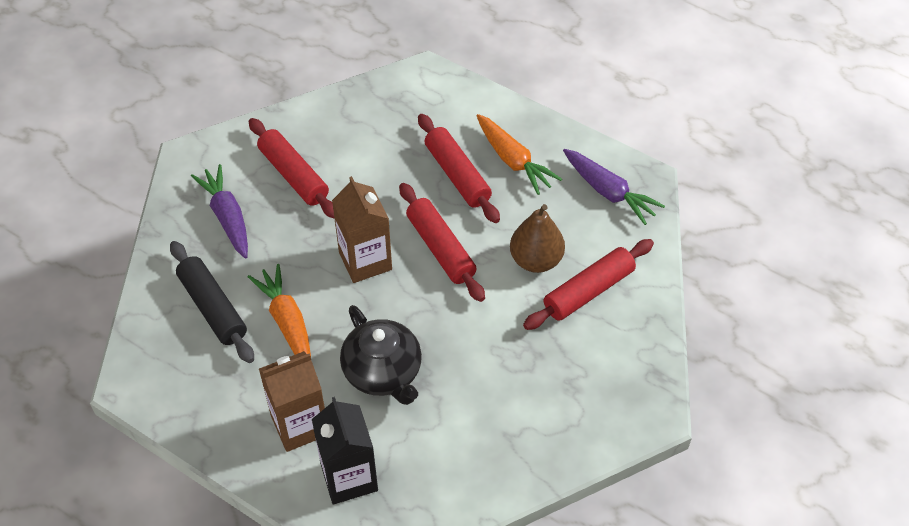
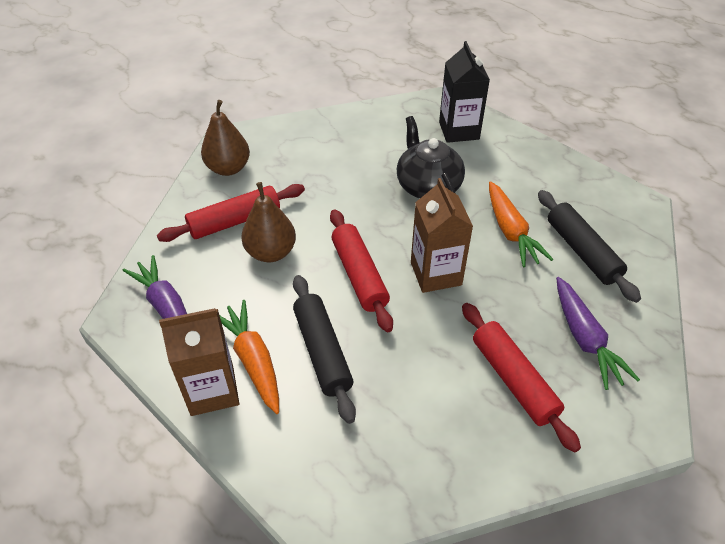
camera: 170 degrees left, 5 degrees down
(300, 425) = (496, 162): brown carton -> brown carton (212, 390)
(457, 175) = (323, 352): red rolling pin -> black rolling pin
(629, 363) = (228, 168): none -> brown pear

